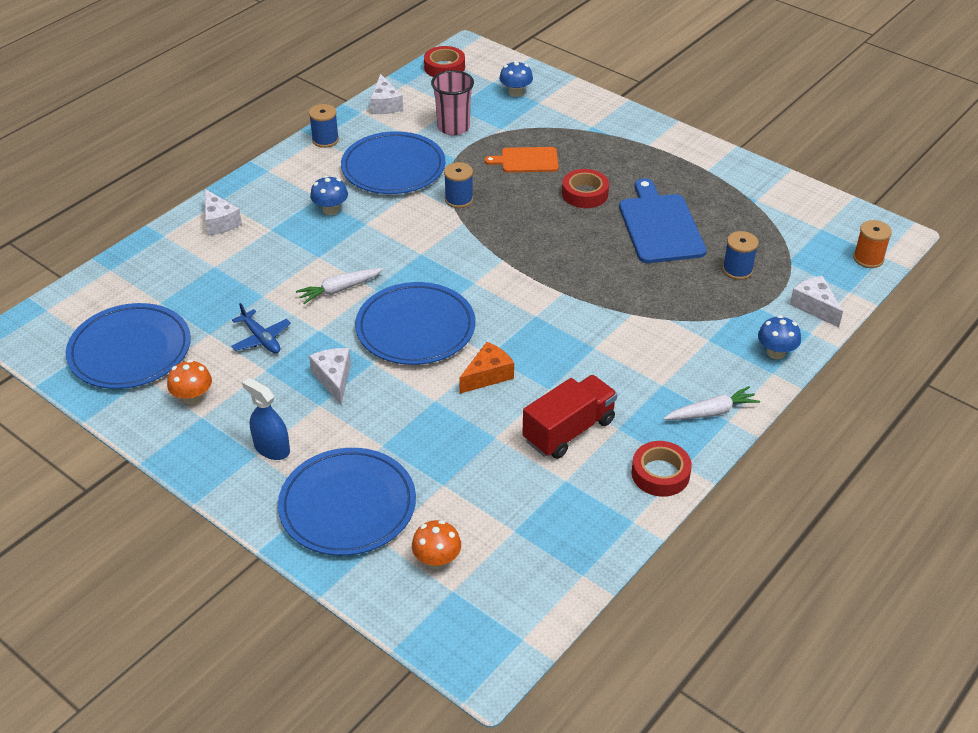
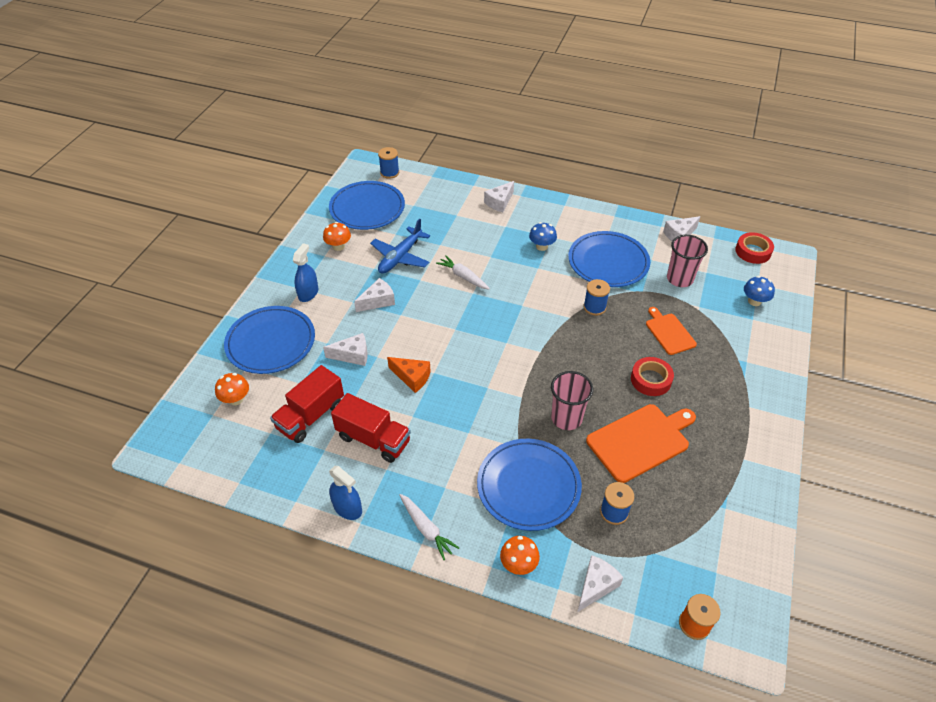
camera: 70 degrees right, 5 degrees up
(261, 338) = (400, 257): blue plane -> blue plane, size x1.54
(325, 140) = (615, 219): blue spool -> blue spool (389, 173)
(415, 328) = (443, 325): blue plate -> blue plate (528, 486)
(420, 423) = (352, 355): none -> white cheese
(505, 484) = (311, 416): none -> red truck
(608, 267) = (566, 418): none -> pink cup
(660, 226) = (640, 441): blue cutting board -> orange cutting board
(660, 474) = (347, 508): red tape -> blue spray bottle
(776, 352) = (518, 564): blue mushroom -> orange mushroom

